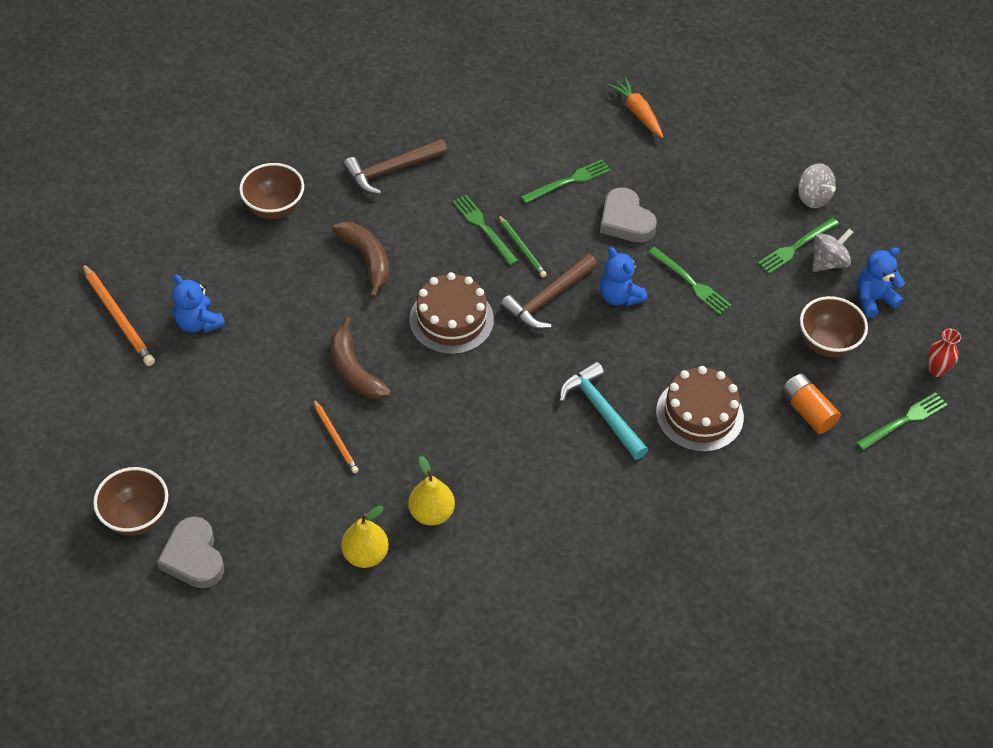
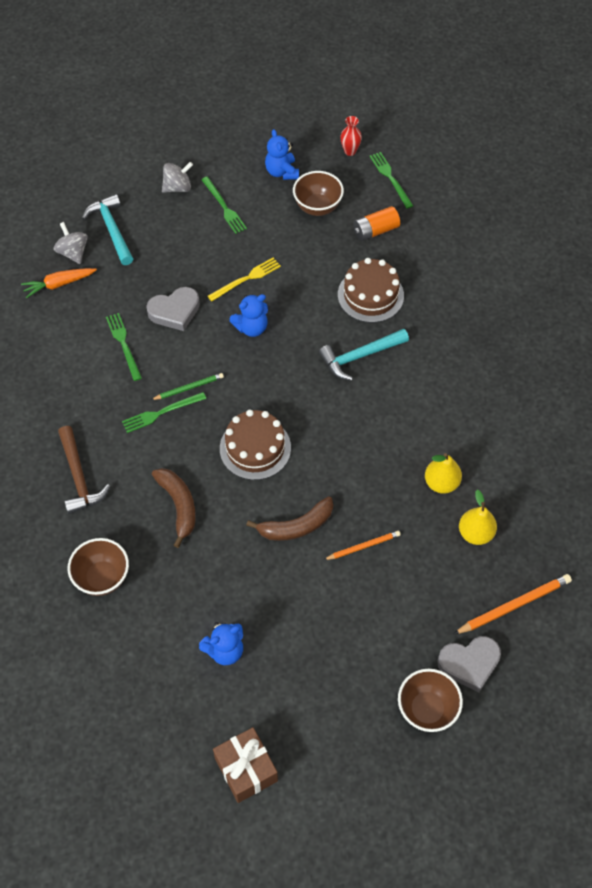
camera: 80 degrees left, 5 degrees up
(68, 357) = (246, 769): none -> brown gift
(118, 317) = (206, 722): orange pencil -> orange pencil (514, 605)
(367, 260) = (179, 506): brown banana -> brown banana turned 90 degrees clockwise
(547, 299) = (246, 377): brown hammer -> none
(691, 282) = (246, 279): green fork -> yellow fork
(729, 146) = (112, 229): none -> turquoise hammer
(828, 262) = (243, 191): grey spinning top -> grey spinning top (73, 252)

